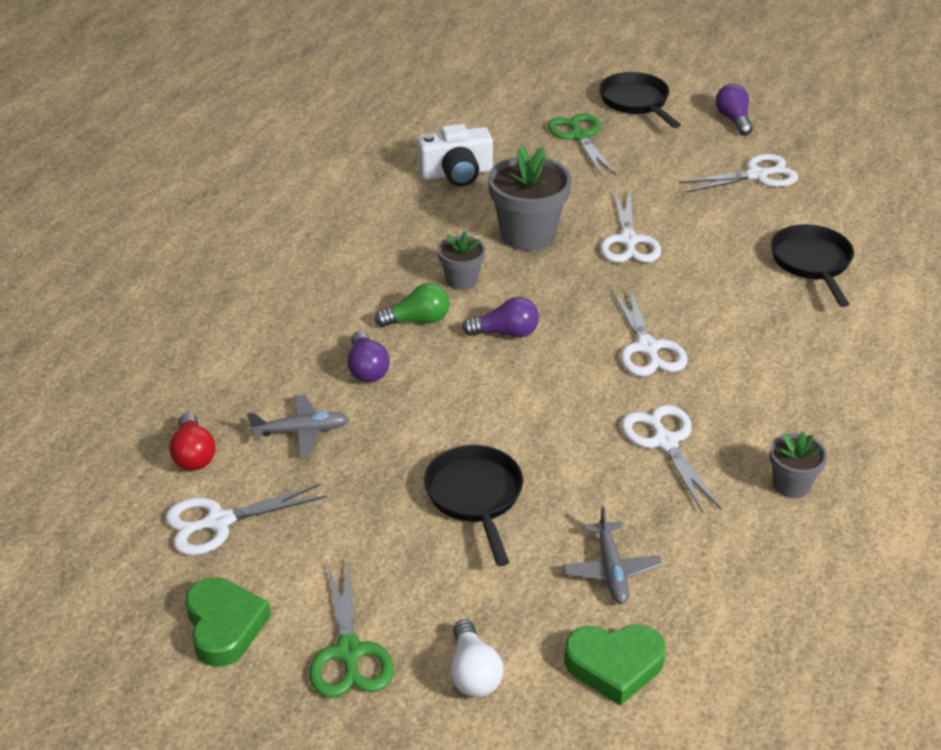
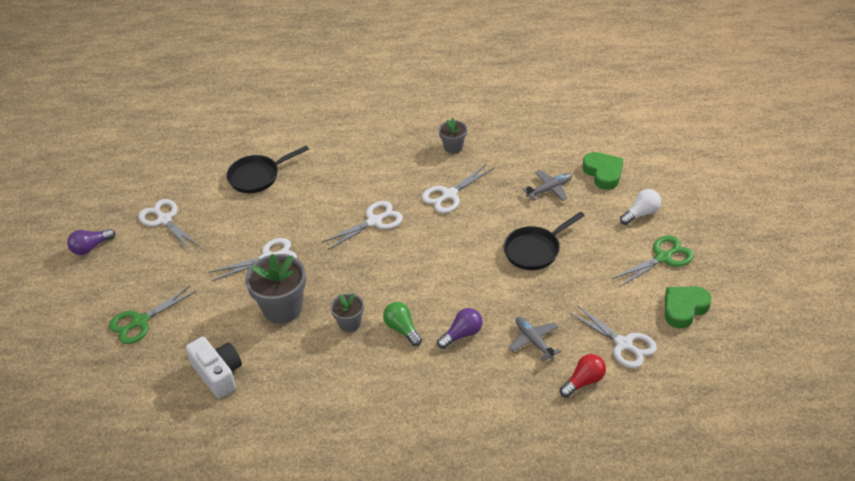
camera: 110 degrees left, 5 degrees up
(505, 333) = (393, 284): purple light bulb -> none
(636, 102) = (78, 305): black pan -> none

